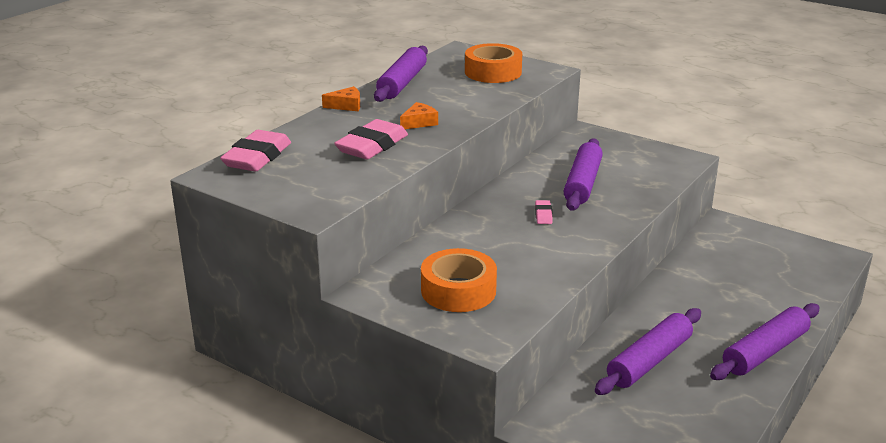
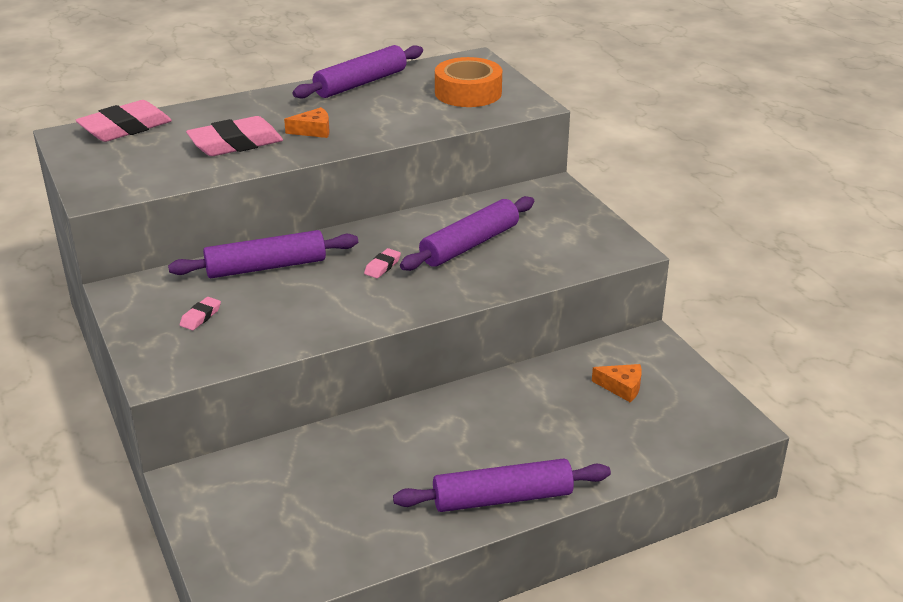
camera: 30 degrees right, 5 degrees up
(346, 106) = (274, 95): orange cheese -> orange cheese (622, 387)
(458, 290) = (200, 317): orange tape -> pink eraser
(649, 361) = (370, 460): purple rolling pin -> purple rolling pin (266, 267)

